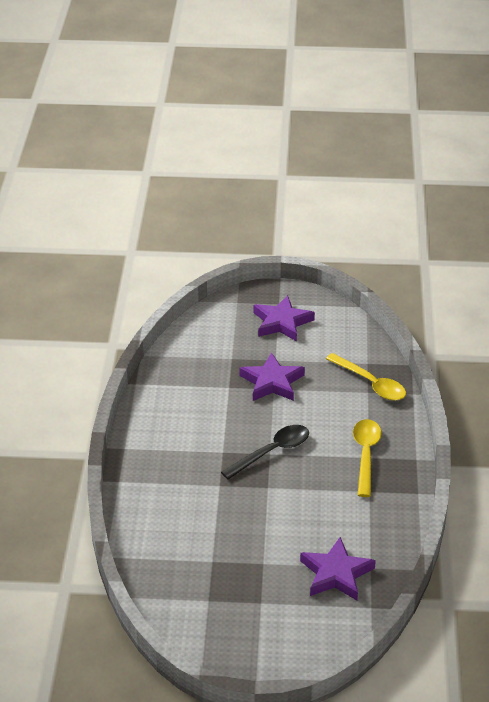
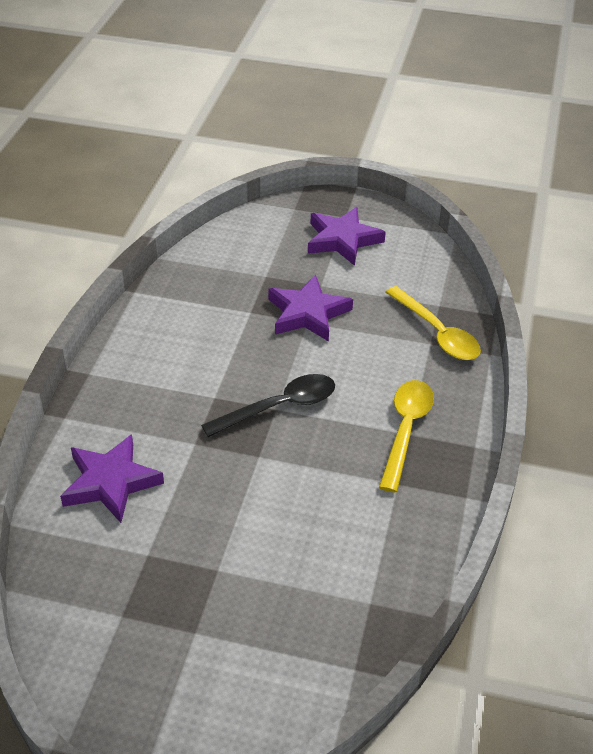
camera: 10 degrees right, 5 degrees up
(336, 574) = (317, 604): purple star -> purple star (110, 482)

